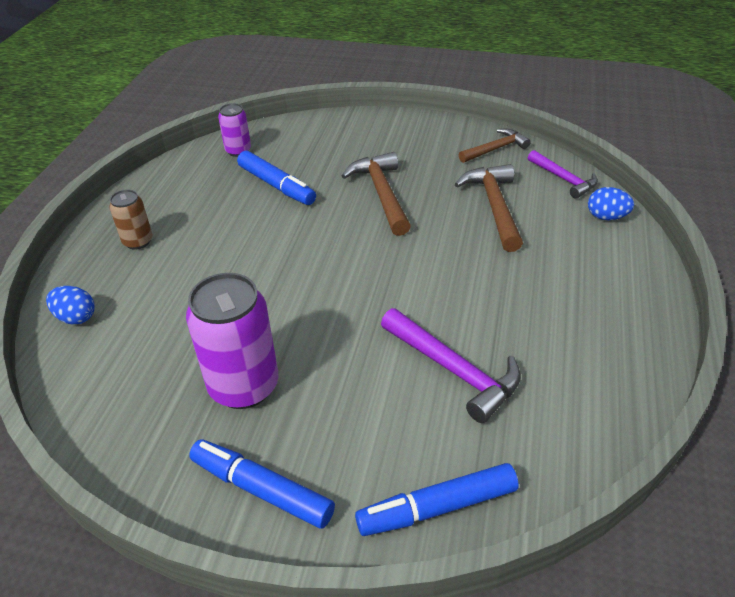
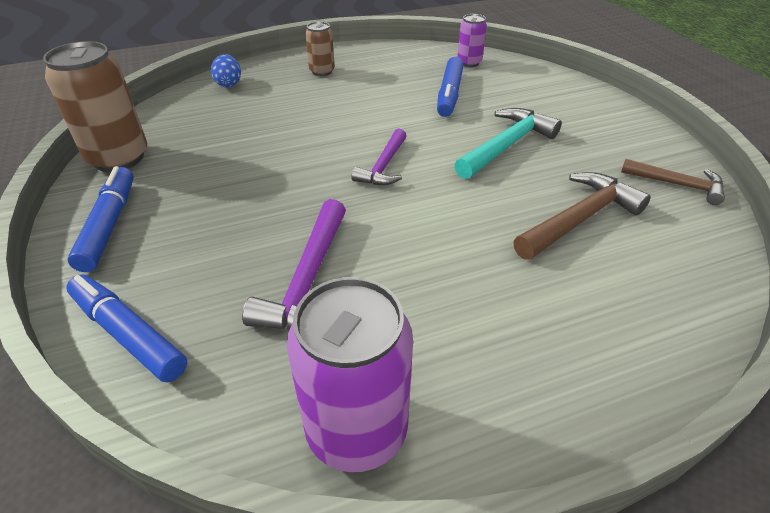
camera: 55 degrees right, 0 degrees up
(136, 454) = (118, 158): none -> brown can
(244, 386) = (209, 174): purple can -> purple can (357, 430)
(382, 194) = (506, 146): brown hammer -> turquoise hammer
(563, 179) = (702, 254): purple hammer -> purple hammer (383, 166)
(606, 217) = (682, 316): blue egg -> none

